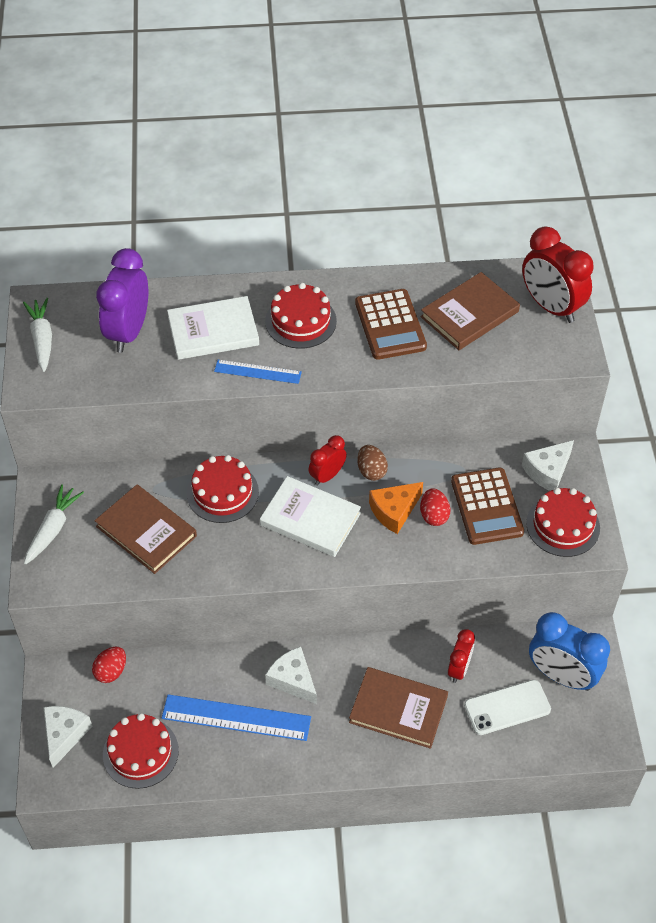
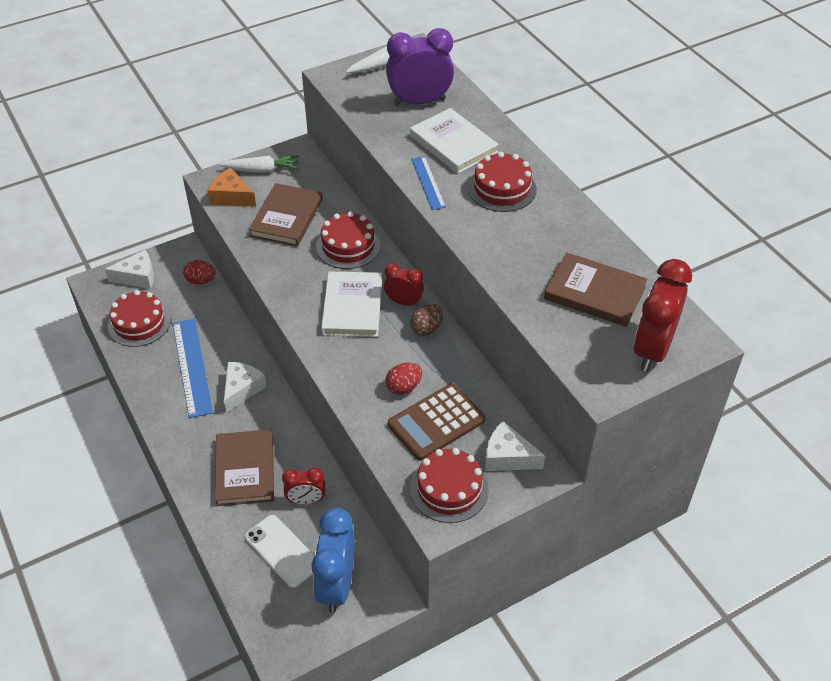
camera: 65 degrees right, 5 degrees down
(390, 325) = (540, 244): brown calculator -> none
(394, 511) = (392, 358): orange cheese -> orange cheese (231, 196)

